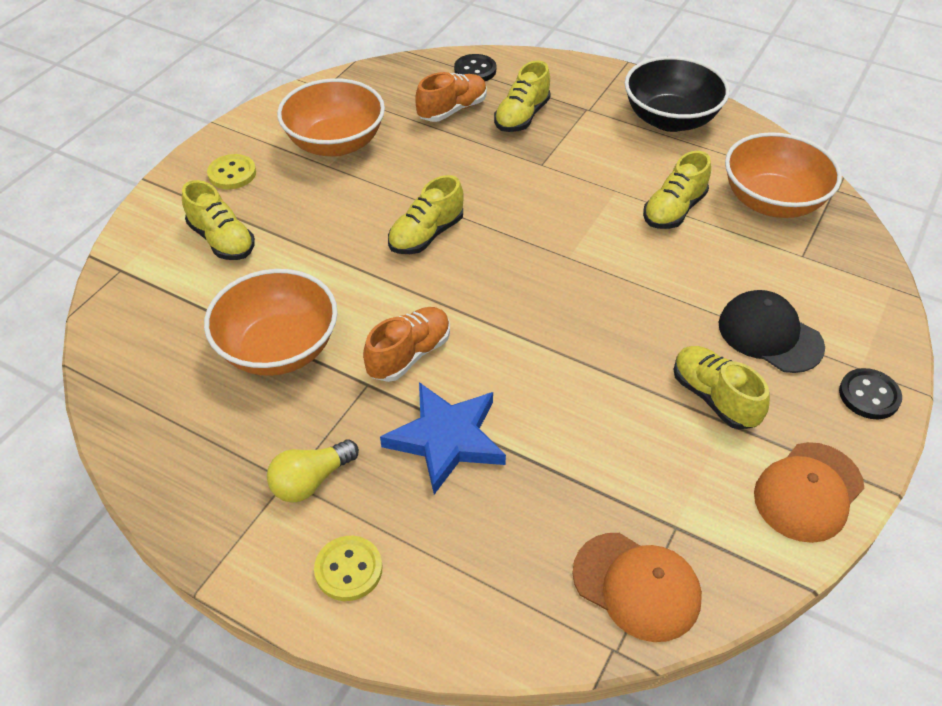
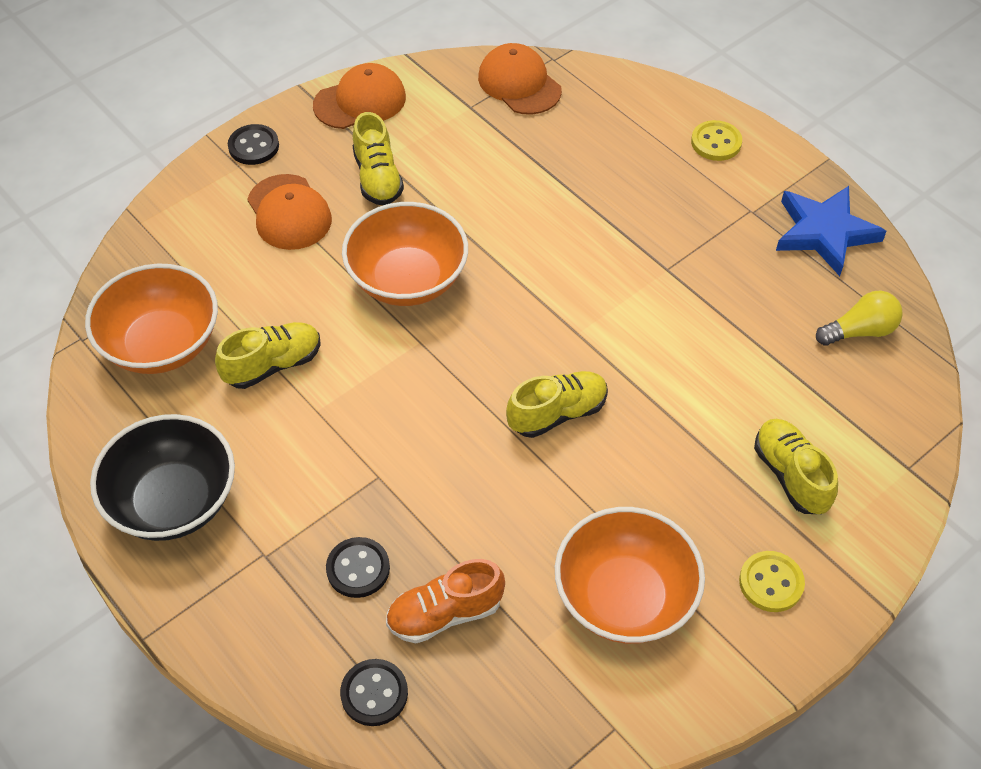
camera: 160 degrees left, 5 degrees up
(279, 348) = (743, 325): orange bowl -> orange bowl (407, 280)
(311, 481) = (733, 205): yellow light bulb -> yellow light bulb (859, 331)
(409, 354) = (621, 285): orange shoe -> none
(446, 439) = (613, 206): blue star -> blue star (824, 232)
(522, 116) = (358, 569): yellow shoe -> black button
(770, 335) = (289, 212): black cap -> orange cap

